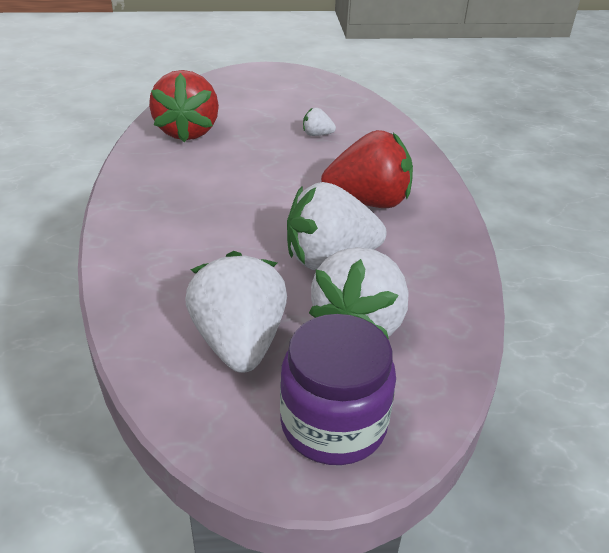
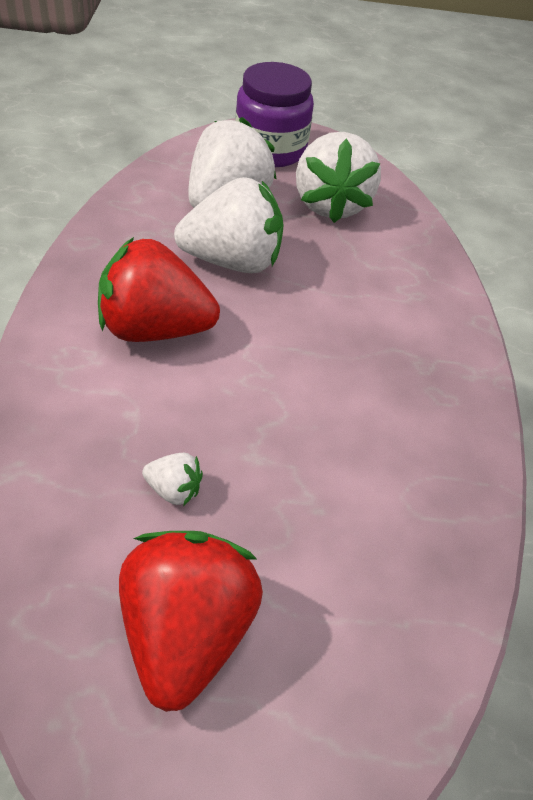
camera: 175 degrees left, 10 degrees up
(187, 131) = (406, 533): red strawberry -> red strawberry (186, 632)

